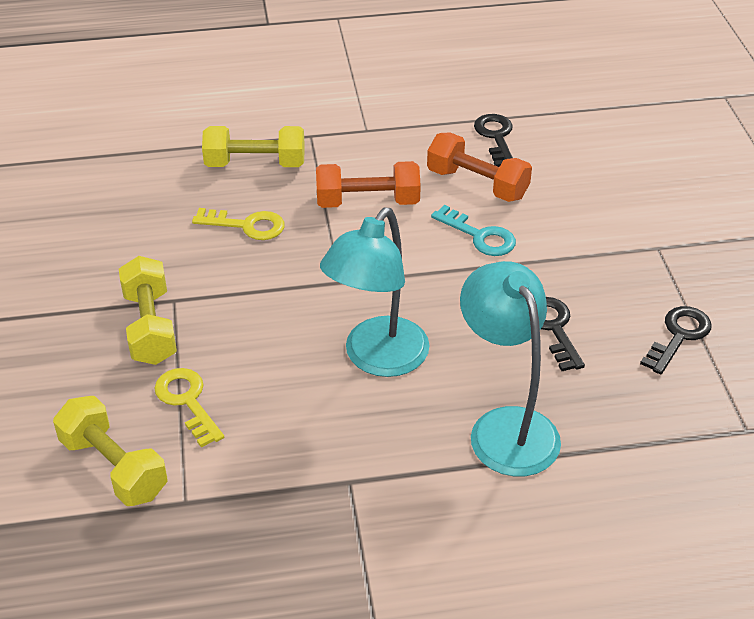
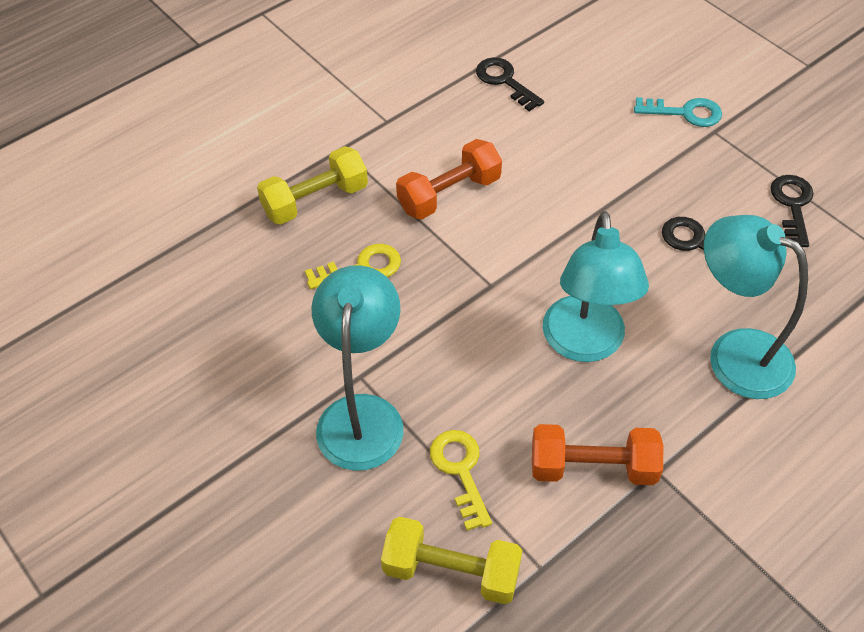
camera: 30 degrees left, 10 degrees up
(150, 327) = (362, 415): yellow dumbbell -> turquoise lamp
(187, 402) = (460, 471): yellow key -> yellow key turned 45 degrees clockwise
(477, 184) = (527, 134): orange dumbbell -> orange dumbbell (593, 467)
(479, 236) = (569, 184): turquoise key -> turquoise key (684, 113)

